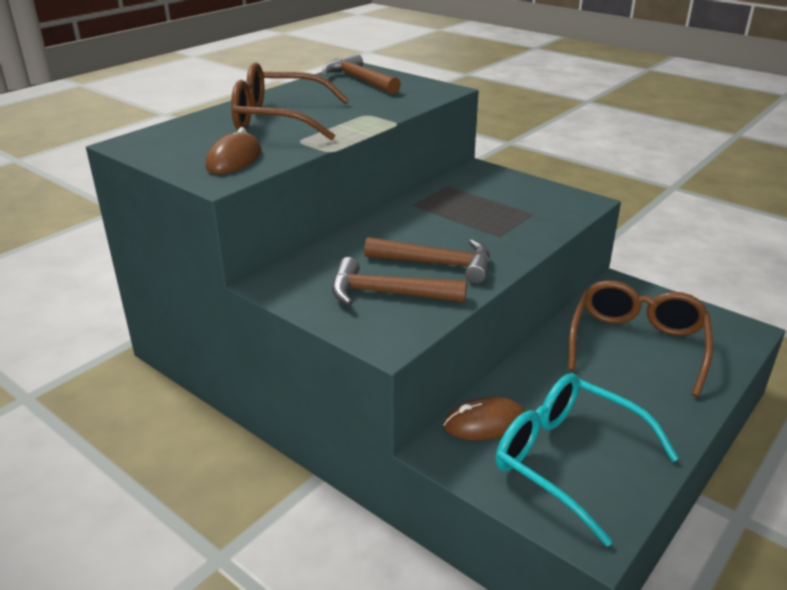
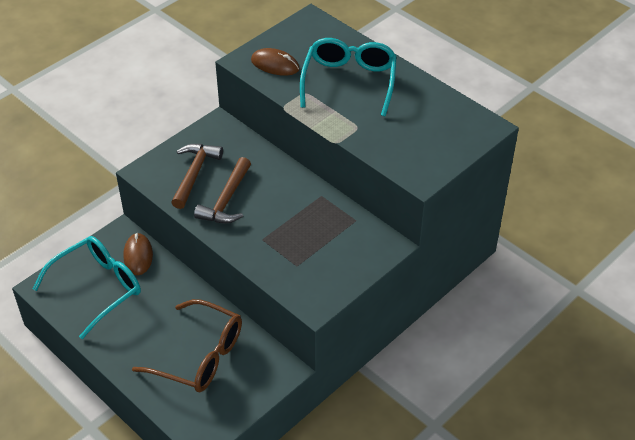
camera: 95 degrees right, 15 degrees up
(278, 120) = (349, 81): brown glasses -> turquoise glasses
(360, 80) = (450, 126): brown hammer -> none

